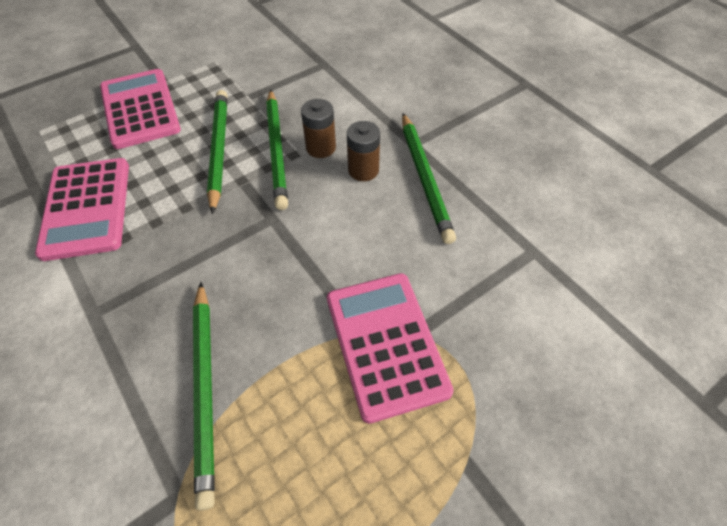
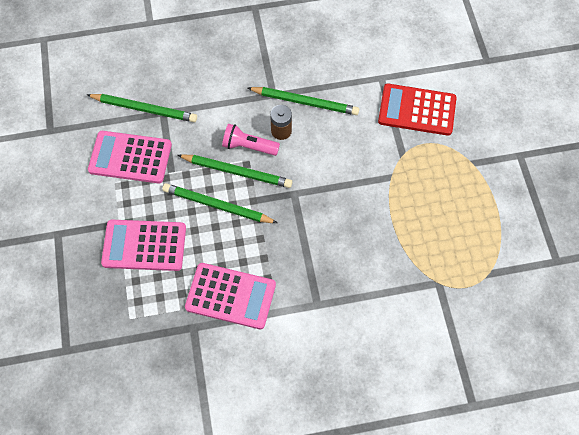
camera: 65 degrees left, 10 degrees up
(205, 388) = (390, 258): green pencil -> green pencil (144, 109)
(321, 148) = (248, 146): brown battery -> pink flashlight
(386, 344) = (402, 169): pink calculator -> pink calculator (130, 157)
(512, 323) = (417, 110): none -> red calculator

